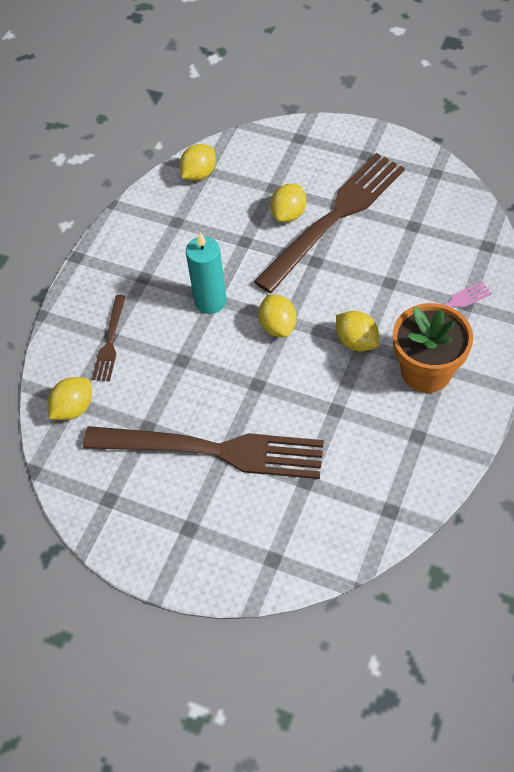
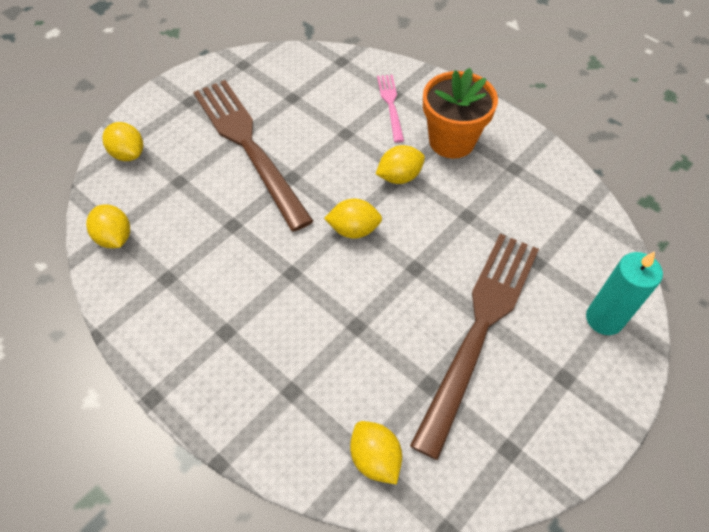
camera: 75 degrees left, 0 degrees up
(110, 342) = (299, 392): brown fork -> none
(210, 301) = (294, 277): turquoise candle -> turquoise candle (604, 319)
(289, 214) = (221, 179): yellow lemon -> yellow lemon (128, 154)

